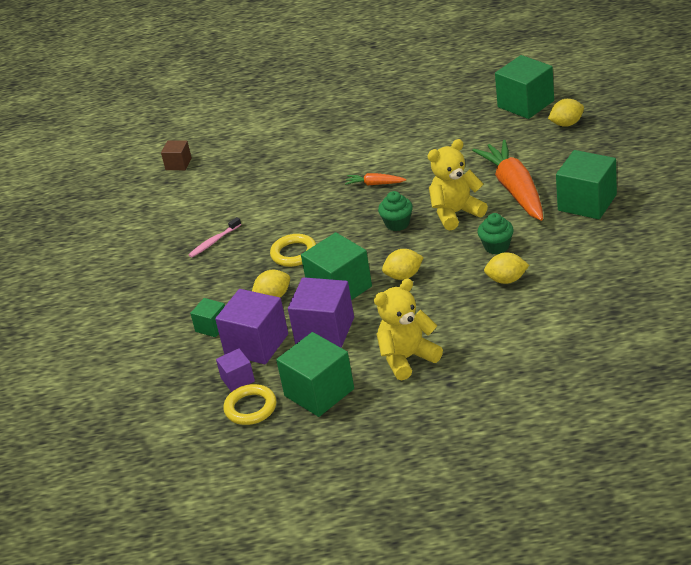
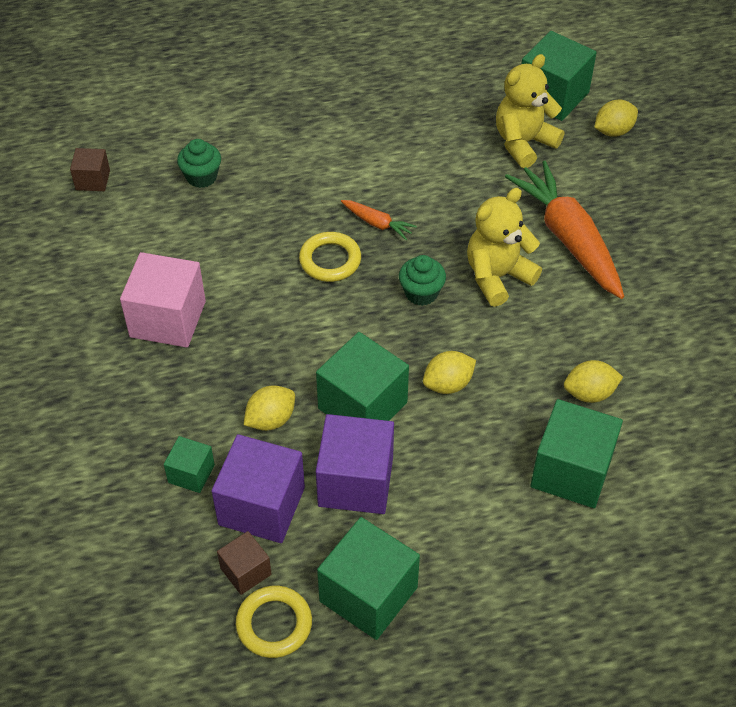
camera: 15 degrees left, 15 degrees up
(214, 241) = (168, 319): pink toothbrush -> pink cube
(237, 379) = (246, 571): purple cube -> brown cube
(294, 253) = (286, 342): yellow ring -> yellow ring (330, 260)
(375, 184) = (377, 223): orange carrot -> orange carrot turned 150 degrees counterclockwise
(407, 358) = (481, 531): yellow teddy bear -> yellow teddy bear (523, 143)
(496, 246) = (564, 335): green cupcake -> green cupcake (201, 177)
(587, 202) = (668, 263): green cube -> green cube (571, 471)

